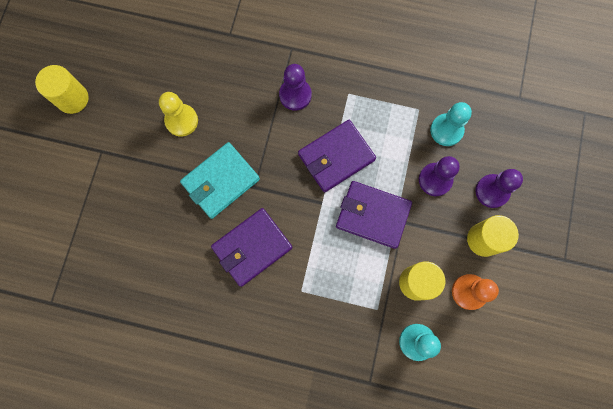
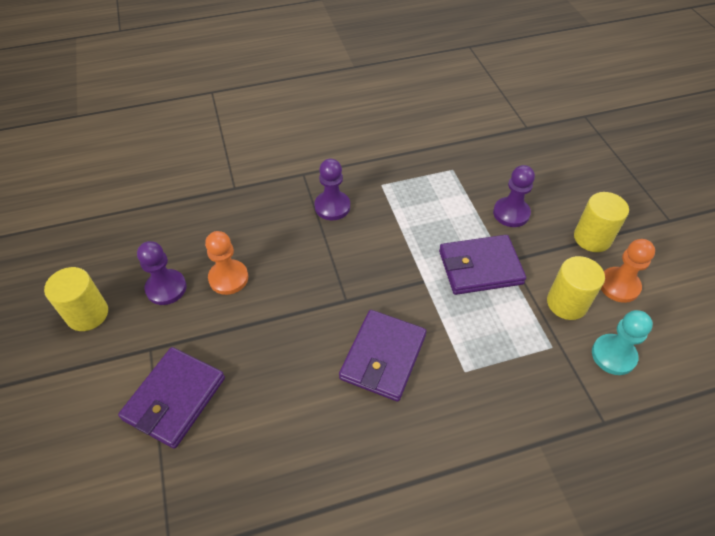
camera: 30 degrees left, 25 degrees down
(181, 121) = (228, 278): yellow pawn -> orange pawn
(220, 181) = (306, 312): turquoise wallet -> none
(336, 157) = (408, 237): purple wallet -> purple wallet (174, 398)
(446, 130) = (489, 173): turquoise pawn -> none
(492, 191) = (565, 199): purple pawn -> purple pawn (166, 288)

